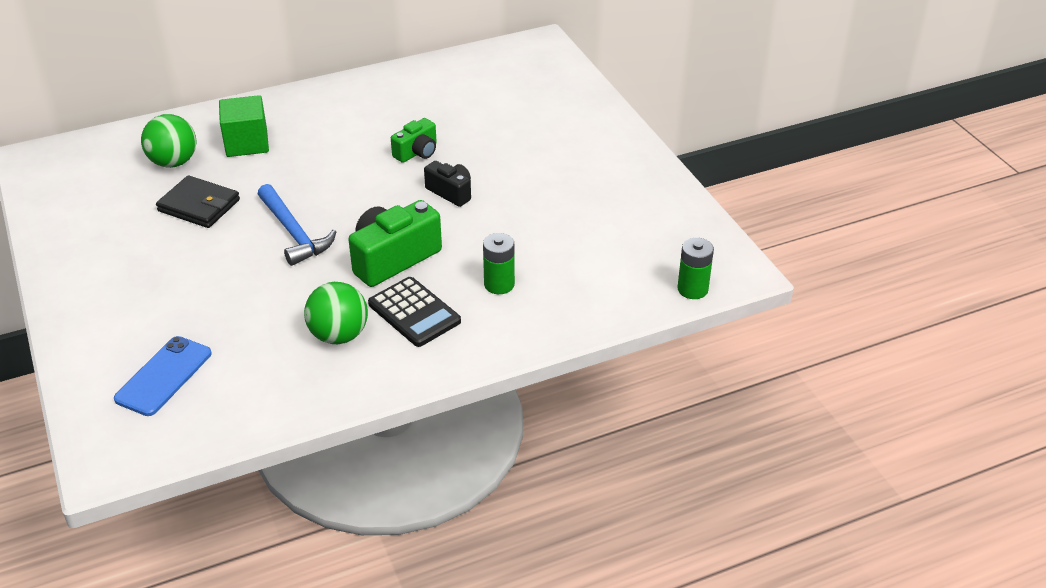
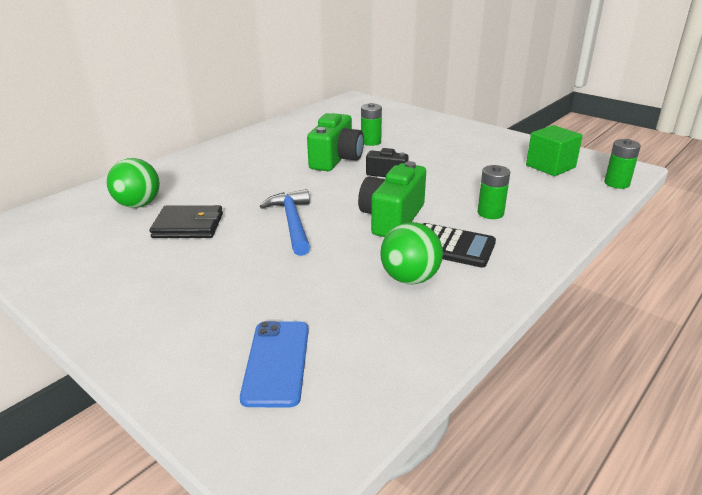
camera: 25 degrees left, 10 degrees down
(247, 143) = (194, 181): green cube -> green cube (550, 166)
(294, 233) = (292, 223): blue hammer -> blue hammer turned 135 degrees counterclockwise
(417, 152) = (336, 159): green camera -> green camera, size x1.73
(482, 134) = (371, 142): none -> green battery

